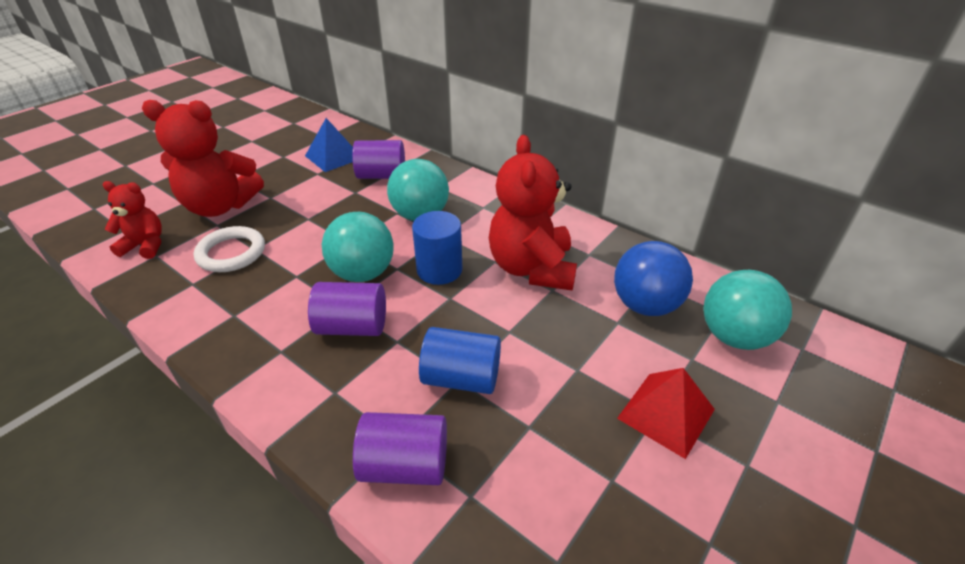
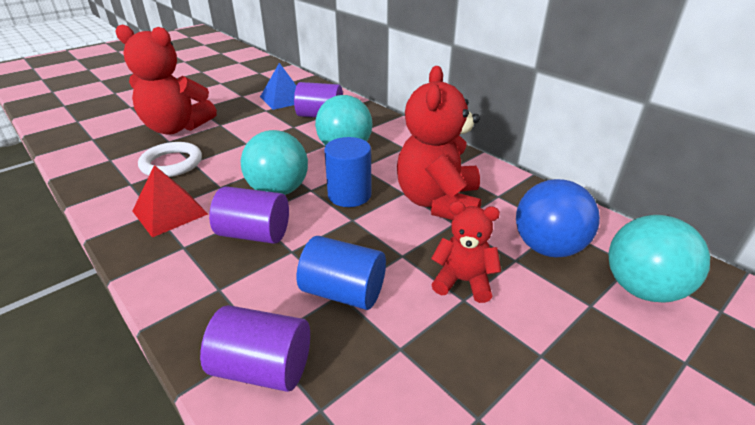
camera: 10 degrees right, 5 degrees down
(145, 246) = (104, 151): red teddy bear -> red teddy bear (463, 281)
(666, 413) = (552, 356): red pyramid -> red pyramid (170, 212)

